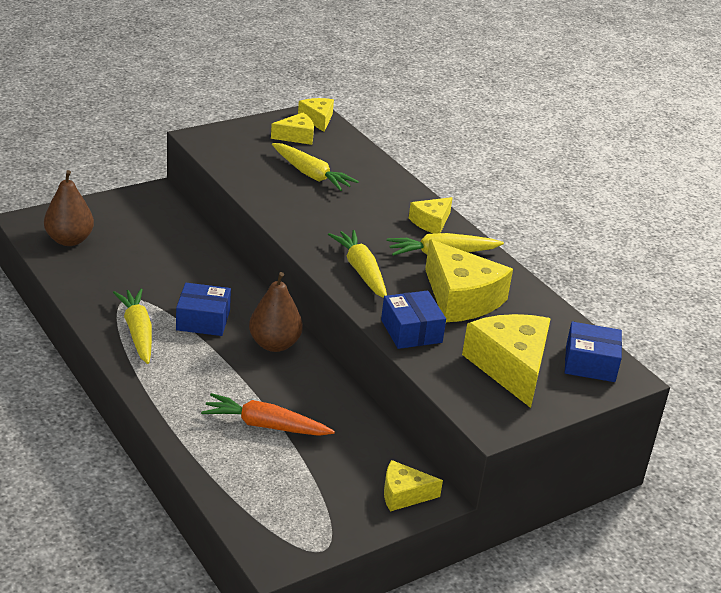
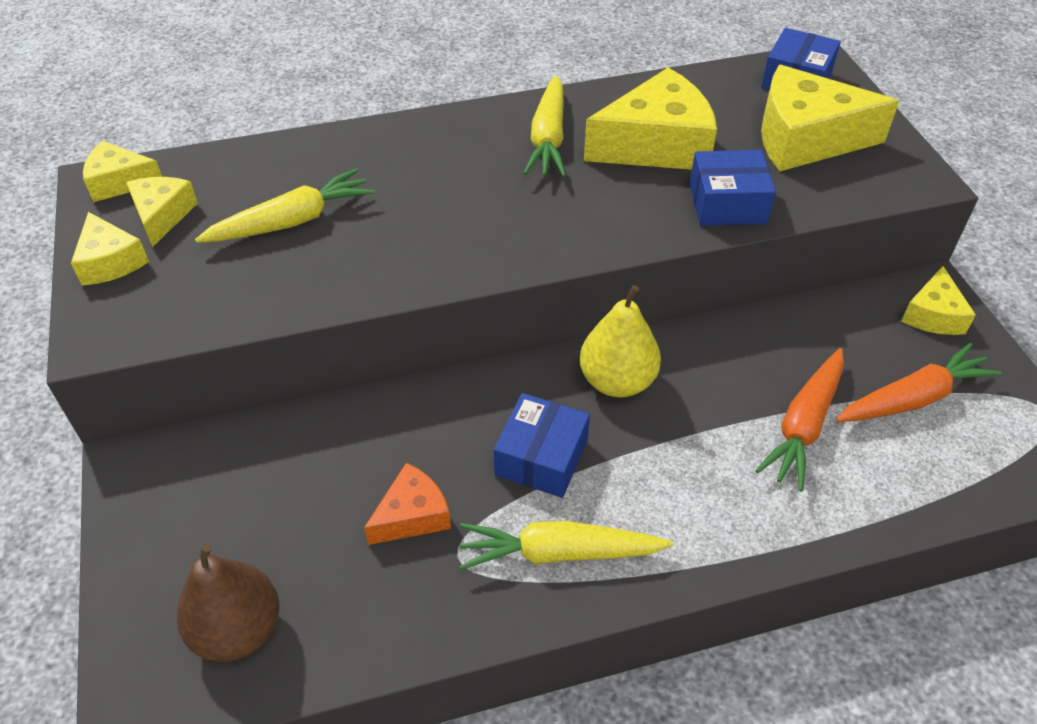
camera: 70 degrees left, 15 degrees up
(149, 281) = (412, 515): none -> orange cheese
(274, 344) = (617, 381): brown pear -> yellow pear
(310, 479) = (912, 398): none -> orange carrot
(361, 271) = (577, 220): yellow carrot -> none
(431, 222) = (467, 130): yellow cheese -> yellow cheese (110, 261)

